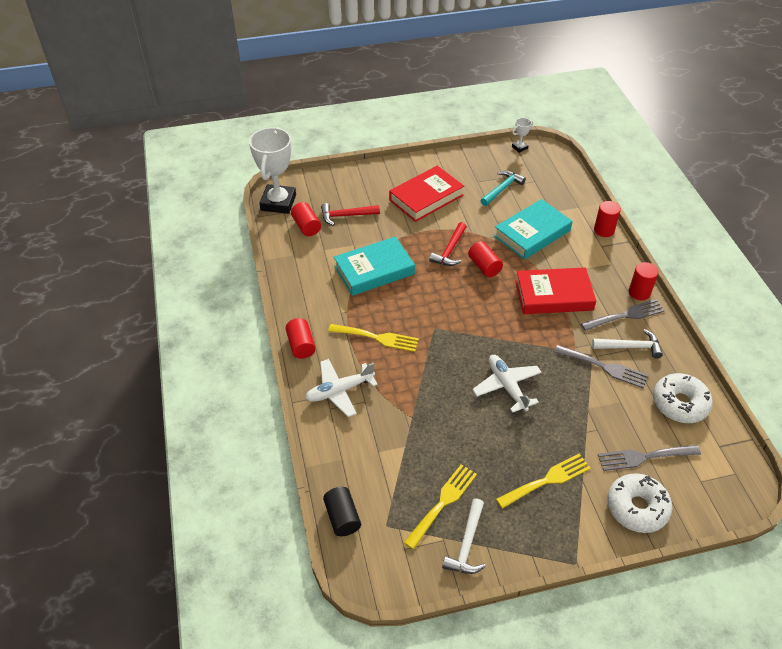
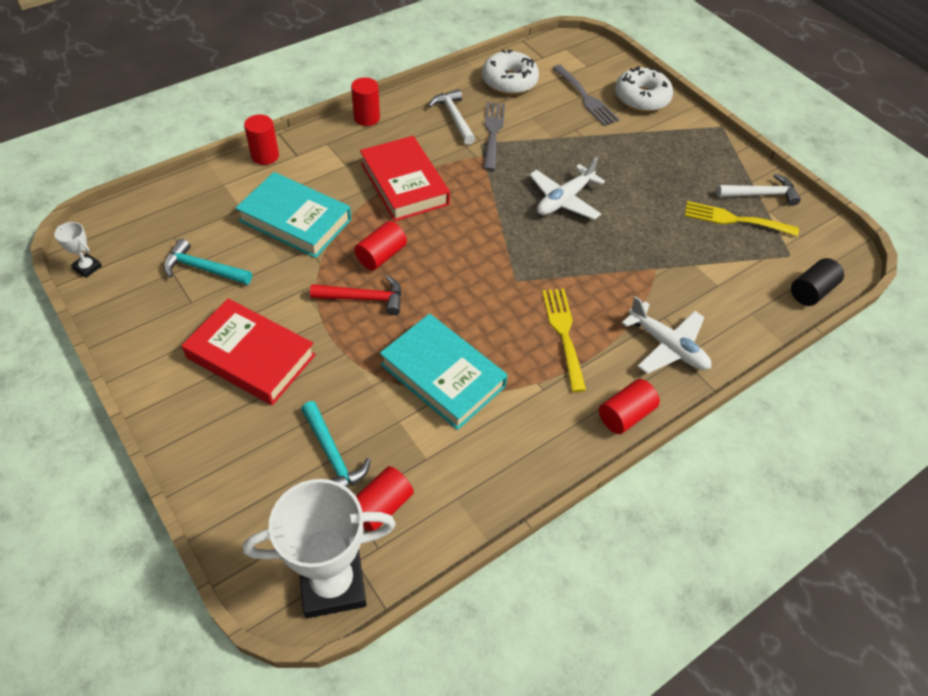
camera: 115 degrees left, 5 degrees up
(346, 216) = (332, 455): red hammer -> turquoise hammer
(547, 480) = (655, 154): yellow fork -> none
(626, 315) = (408, 124): grey fork -> none

